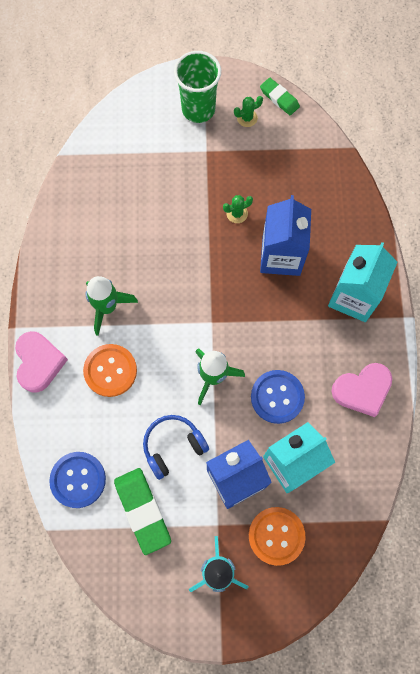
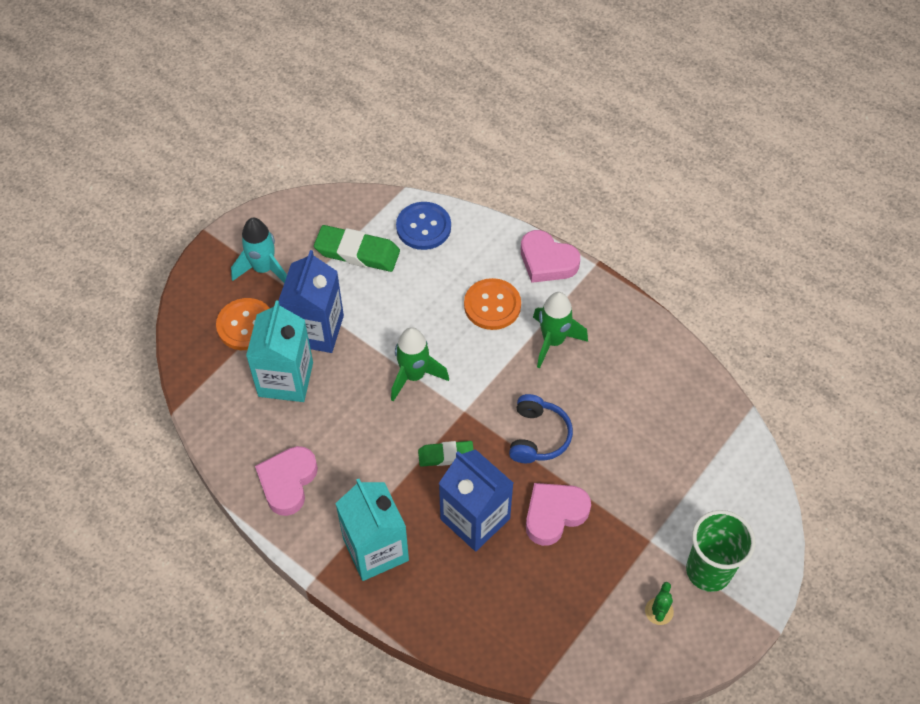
camera: 130 degrees right, 15 degrees down
(173, 446) = (385, 306): blue headphones -> blue headphones (538, 436)
(237, 213) = (554, 514): green cactus -> pink heart
(277, 397) = (349, 410): blue button -> none
(279, 98) = (658, 665): green eraser -> green eraser (446, 455)

